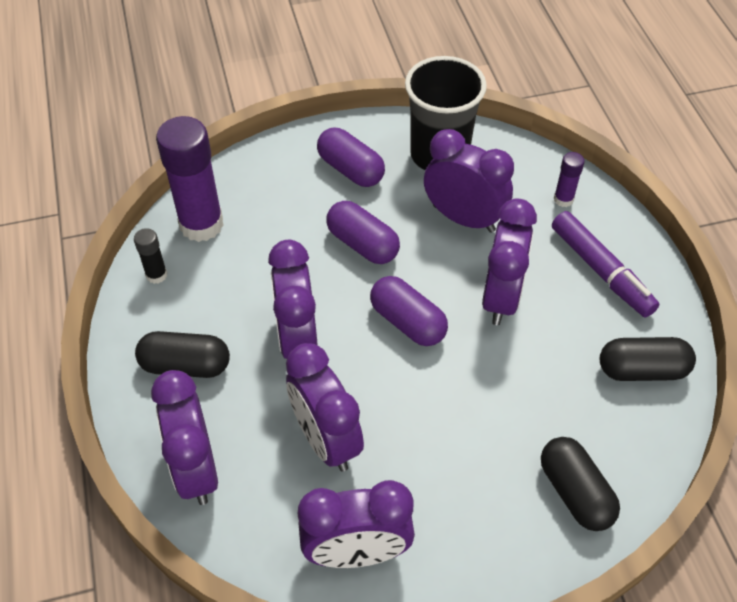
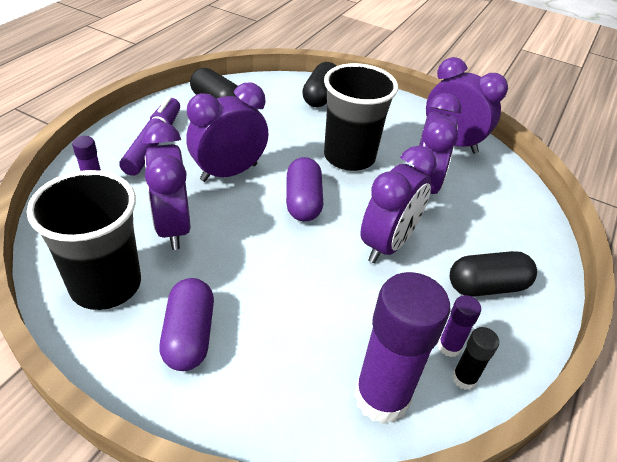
camera: 140 degrees left, 10 degrees down
(181, 289) = (449, 347): none -> purple glue stick
(185, 365) = (487, 286): black capsule -> black capsule turned 60 degrees counterclockwise
(196, 469) = (520, 226): purple clock -> none
(362, 244) = (266, 267): purple capsule -> none
(433, 416) = (349, 157): none -> black cup

